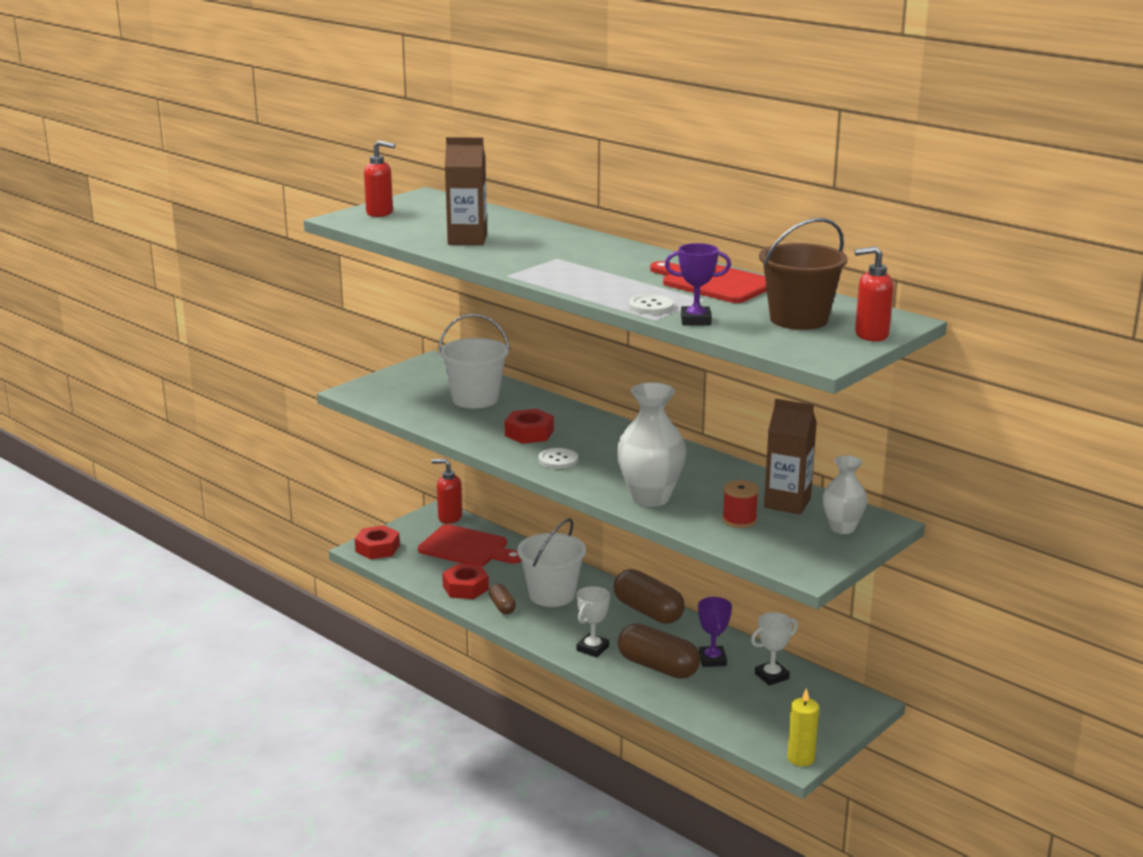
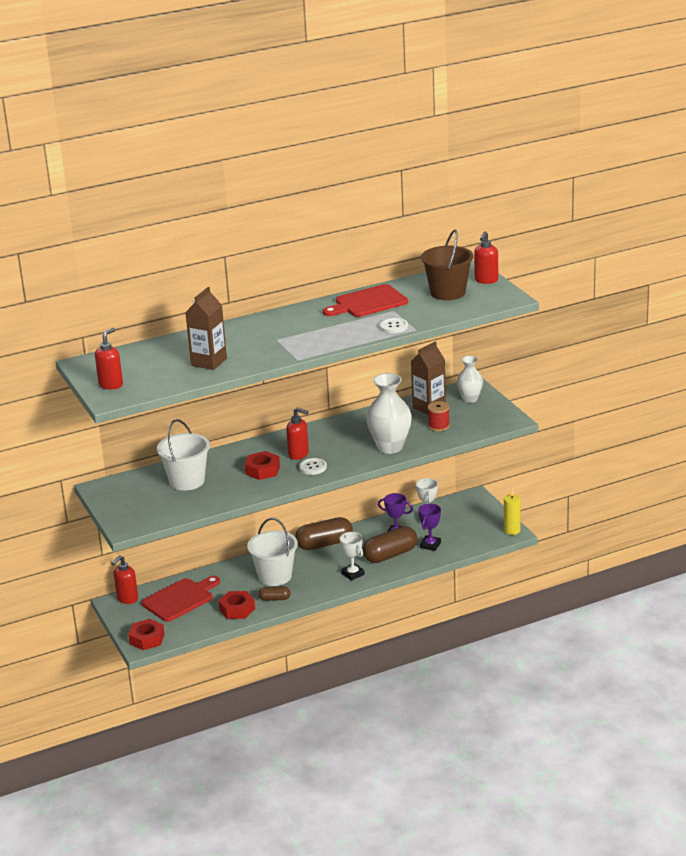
camera: 65 degrees left, 5 degrees up
(584, 445) = (299, 454): none -> red soap dispenser
(695, 320) = (427, 319): purple trophy -> purple trophy (430, 545)

